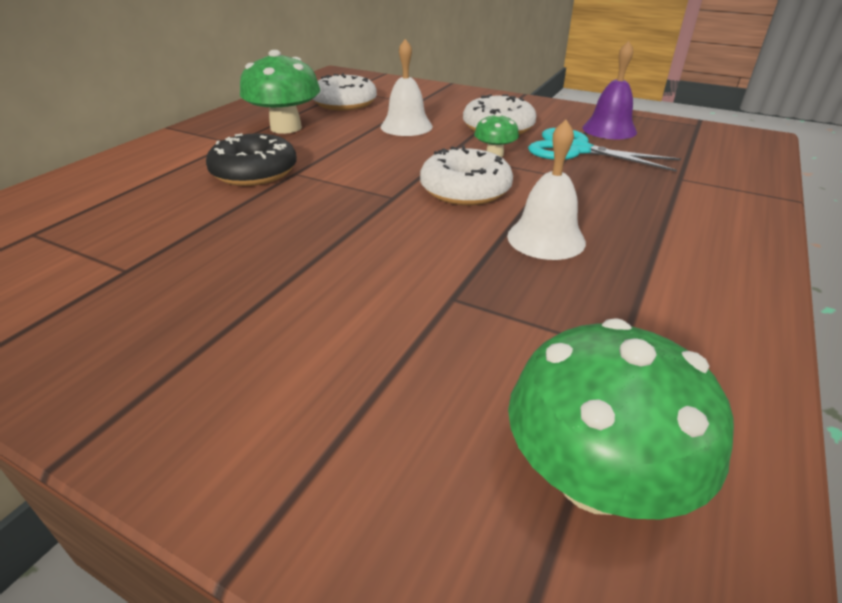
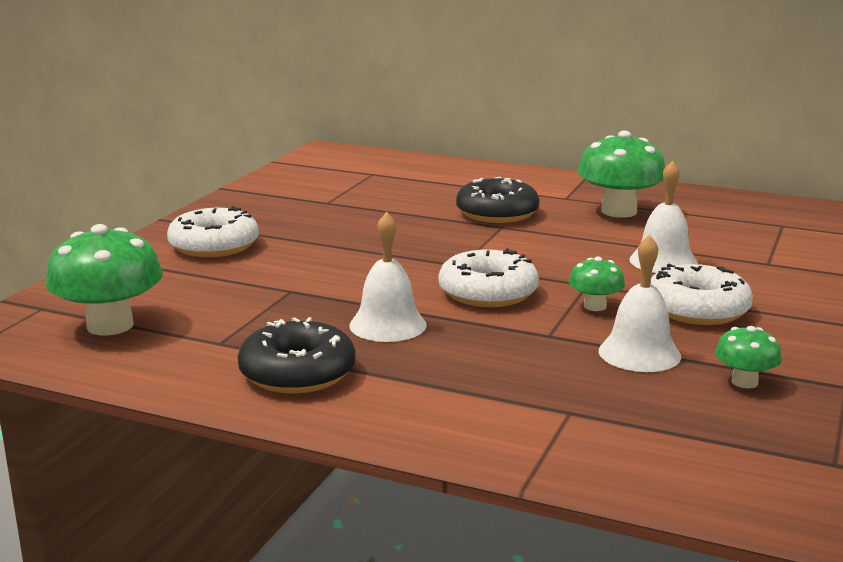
camera: 85 degrees right, 15 degrees down
(345, 103) = (727, 228): white donut -> white donut (214, 245)
(576, 150) = (639, 353): turquoise scissors -> white bell
(609, 129) = (744, 382): purple bell -> green mushroom
(677, 291) = (297, 373): none -> black donut

